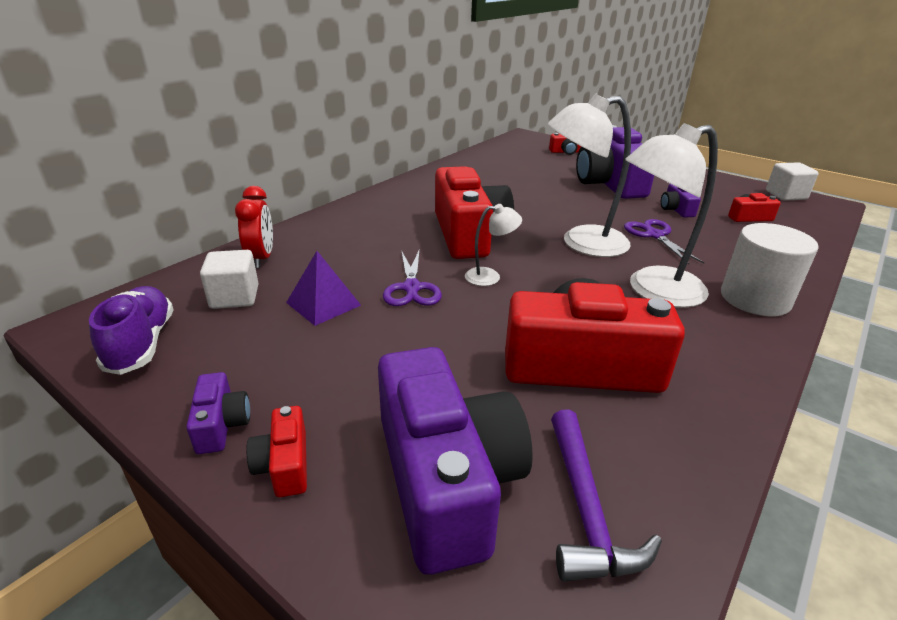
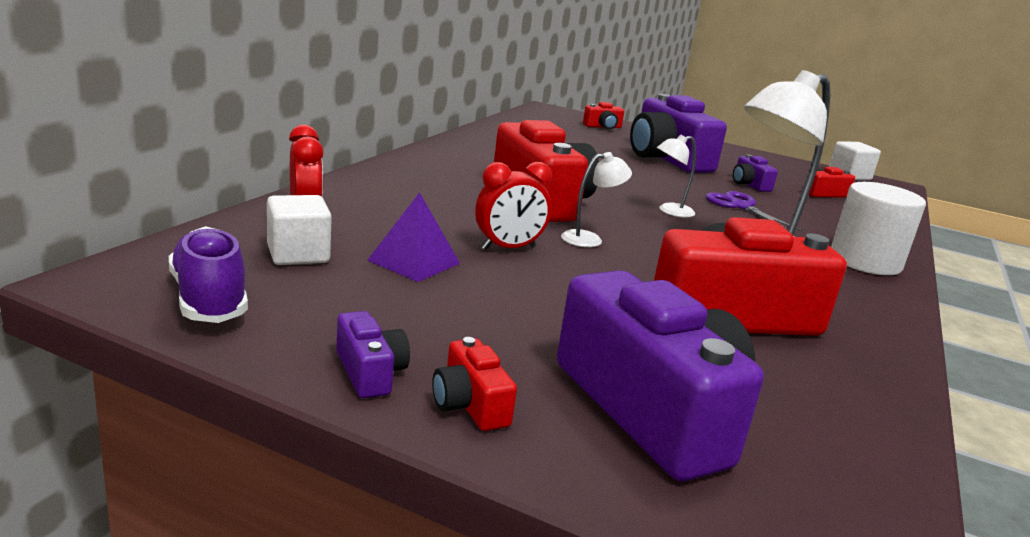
camera: 15 degrees left, 10 degrees down
(411, 288) = (508, 248): purple scissors -> red clock
(582, 243) = (670, 211): white lamp -> white lamp, size x0.48
(586, 509) = (801, 427): purple hammer -> none

